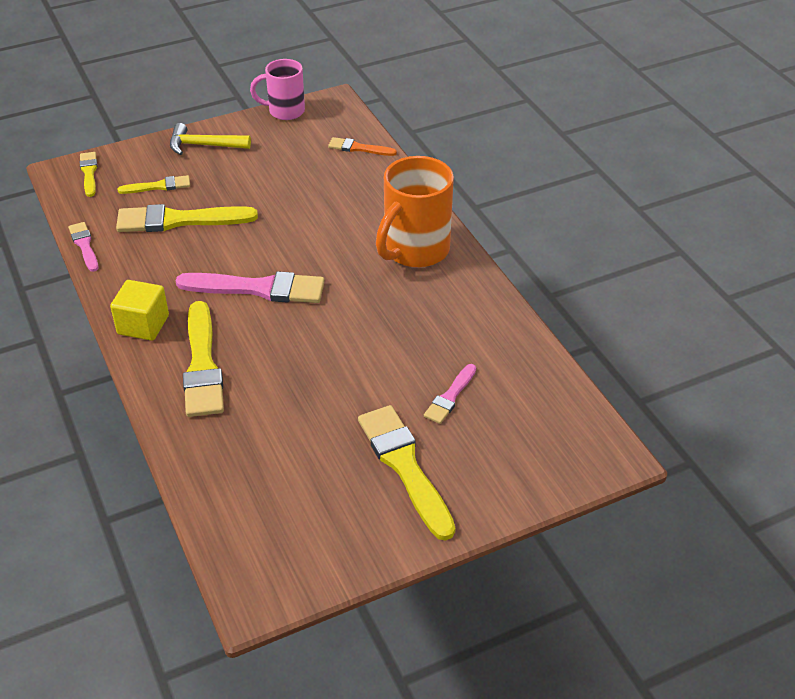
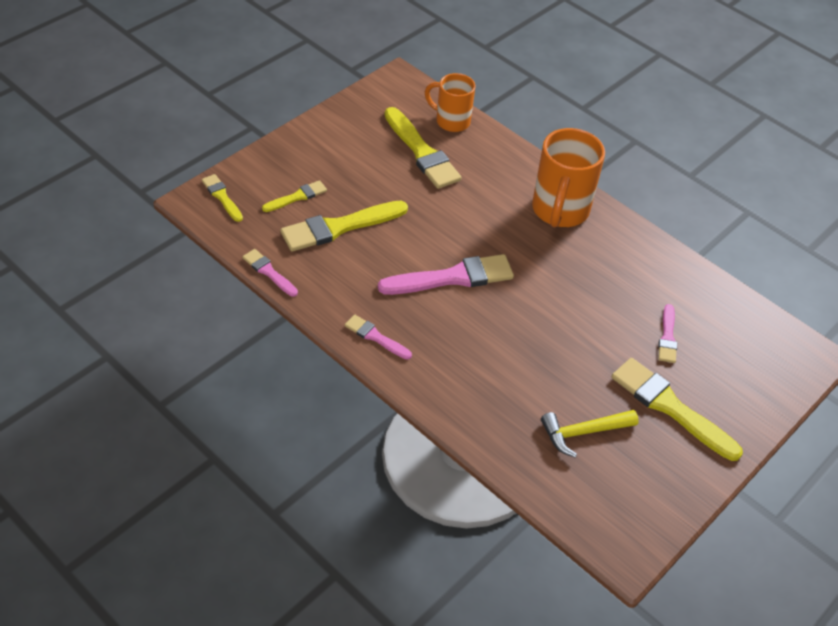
camera: 25 degrees left, 5 degrees up
(143, 325) = (375, 337): yellow cube -> pink brush
(202, 365) = (452, 362): yellow brush -> yellow brush (422, 152)
(203, 145) = (311, 146): yellow hammer -> yellow hammer (583, 433)
(285, 111) = (362, 96): pink mug -> none
(359, 148) = (451, 121): orange brush -> orange mug

